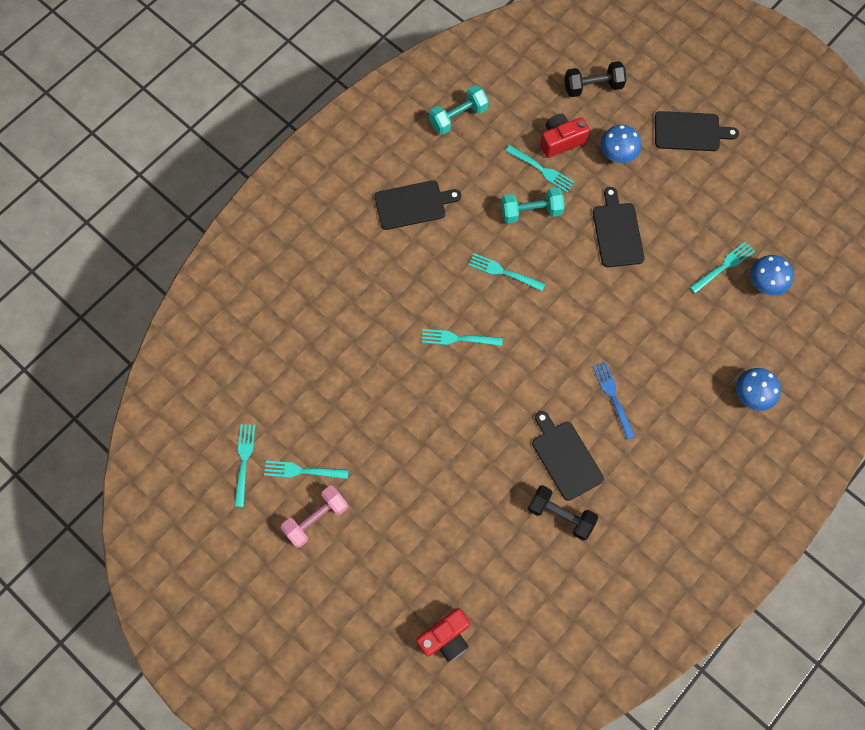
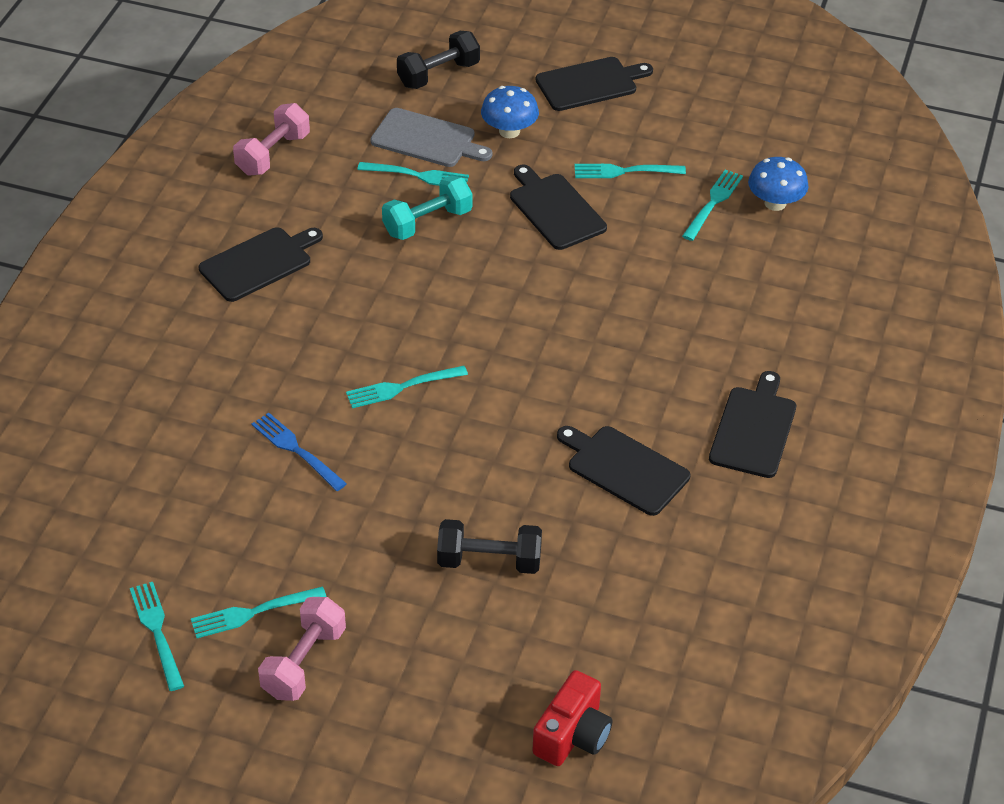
camera: 25 degrees left, 25 degrees down
(458, 117) = (273, 154): turquoise dumbbell -> pink dumbbell
(503, 272) = (425, 296): turquoise fork -> turquoise fork (624, 171)
(560, 515) = (654, 534): black dumbbell -> black dumbbell (489, 561)
(561, 141) = (427, 139): red camera -> grey cutting board
(613, 397) = (650, 382): blue fork -> blue fork (296, 450)
(661, 460) = (754, 429): none -> black cutting board
(752, 394) = (828, 321): blue mushroom -> none

